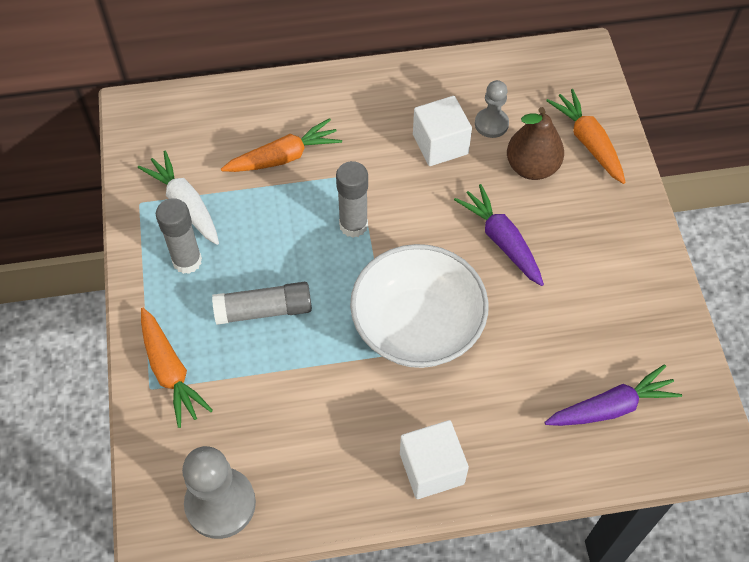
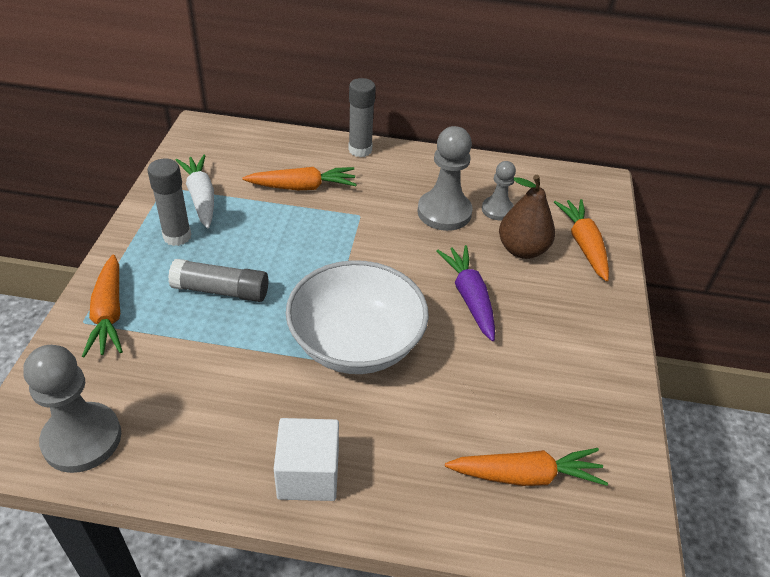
camera: 15 degrees right, 15 degrees down
(353, 225) = (337, 249): grey glue stick -> grey glue stick (360, 150)
(440, 144) = (444, 212): white cube -> grey pawn
(611, 407) = (526, 475): purple carrot -> orange carrot

